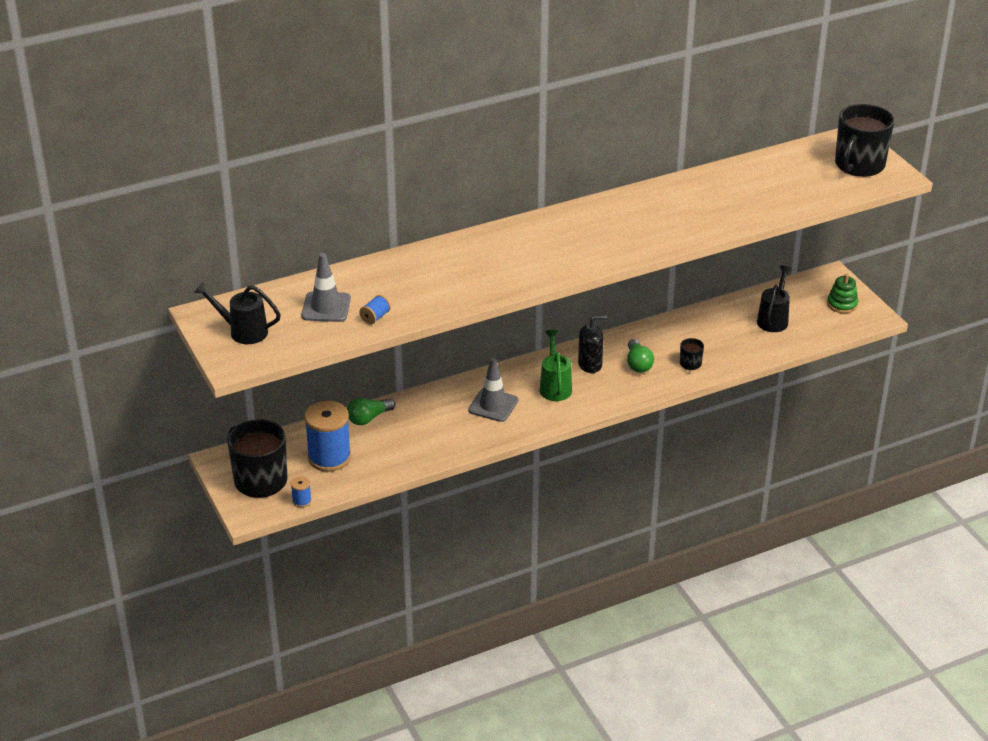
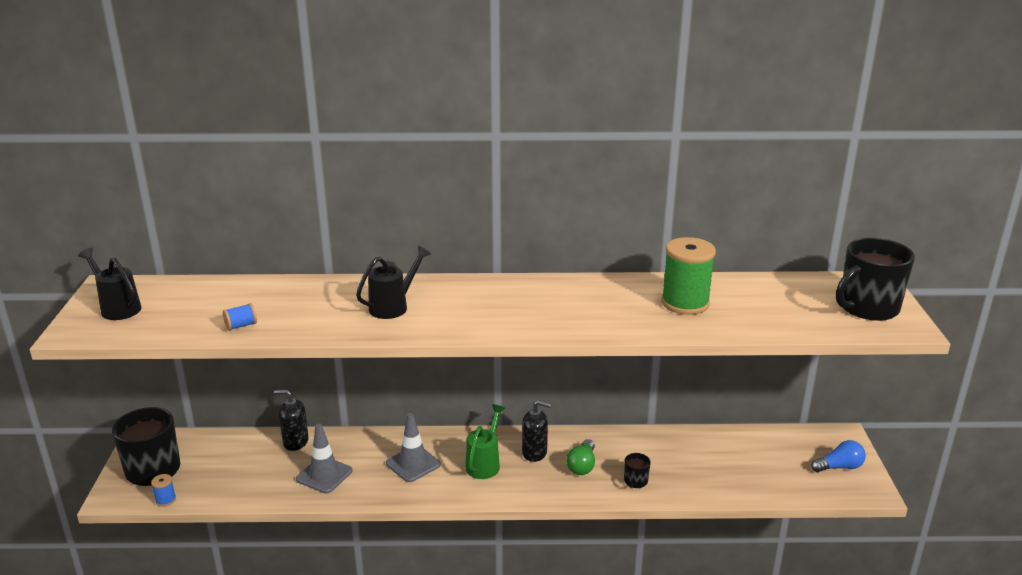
camera: 25 degrees right, 10 degrees down
(326, 307) = (210, 306): grey traffic cone -> grey traffic cone (324, 475)
(329, 457) = (229, 467): blue spool -> none
(368, 418) = (295, 442): green light bulb -> black soap dispenser
(719, 197) = (685, 303): none -> green spool
(773, 319) = (753, 461): black watering can -> black watering can (393, 306)
(842, 304) = (839, 467): green stacking toy -> blue light bulb

